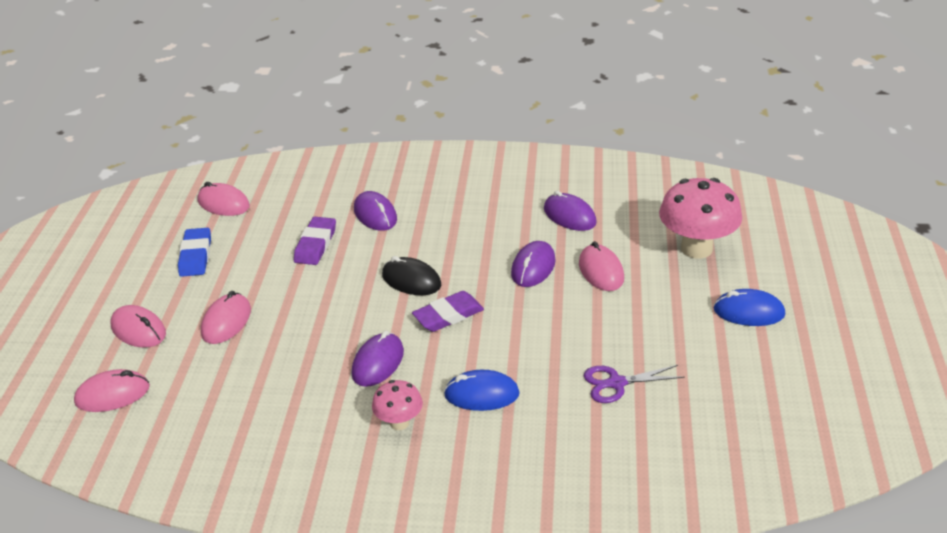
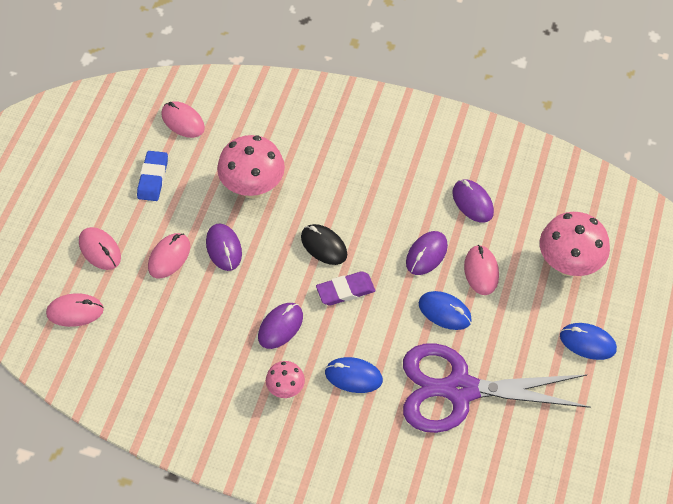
camera: 10 degrees right, 20 degrees up
(315, 244) = (253, 187): purple eraser -> pink mushroom
(375, 215) = (308, 163): purple mouse -> purple mouse (224, 248)
(572, 314) = (444, 312): none -> blue mouse
(616, 383) = (459, 390): purple scissors -> purple scissors, size x2.40

